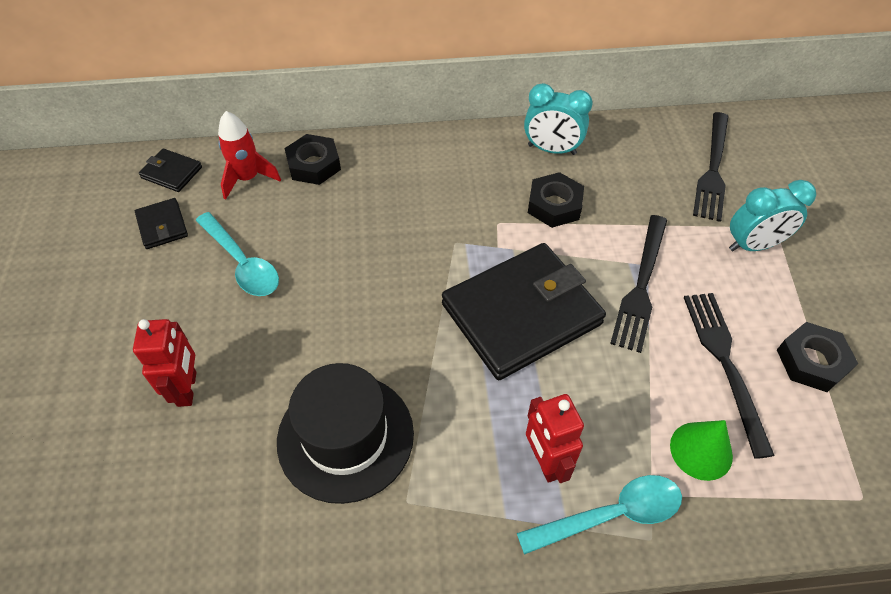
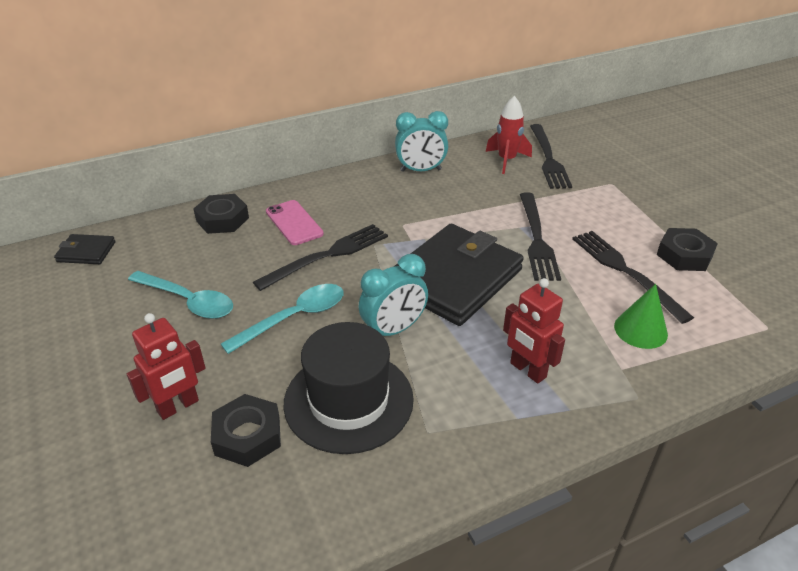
camera: 20 degrees left, 15 degrees down
(162, 226) = (95, 292): black wallet -> none
(187, 389) = (178, 406): red robot -> red robot turned 75 degrees clockwise
(248, 178) = (164, 241): red rocket -> red rocket (506, 160)
(383, 189) = (294, 223): none -> pink phone
(400, 243) = (327, 255): none -> black fork
(554, 205) = (442, 204): black nut -> black nut (247, 436)
(610, 515) = (598, 391): turquoise spoon -> turquoise spoon (294, 318)
(753, 245) = (603, 197): turquoise clock -> turquoise clock (393, 330)

